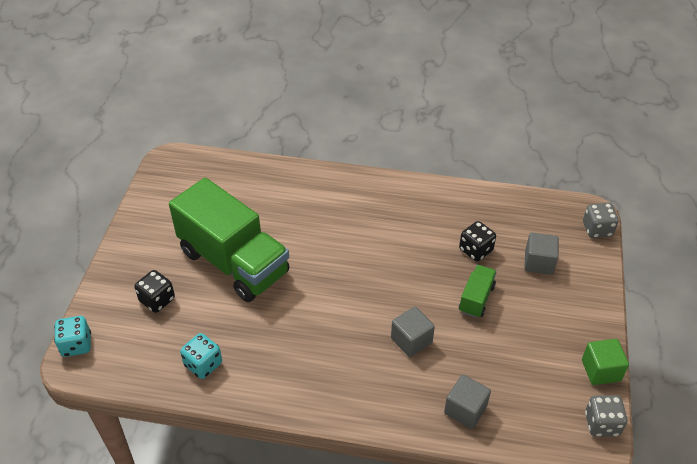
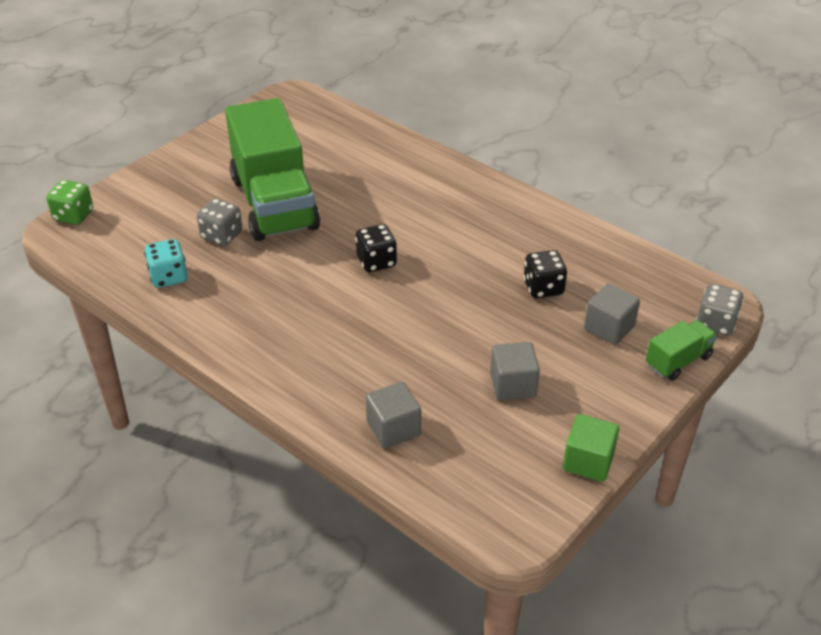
camera: 30 degrees right, 5 degrees down
(76, 345) = (73, 216): turquoise dice -> green dice
(157, 300) = (175, 207): black dice -> black dice (376, 262)
(411, 340) = (393, 341): grey cube -> grey cube (513, 385)
(476, 298) = (501, 333): green truck -> green truck (678, 361)
(602, 424) = (540, 512): grey dice -> grey dice (221, 235)

